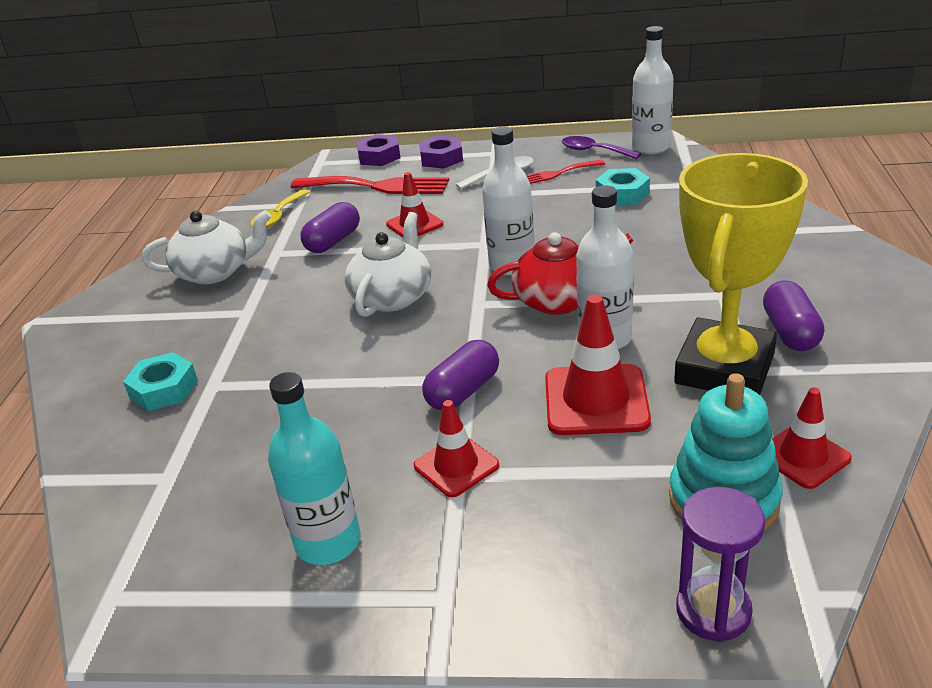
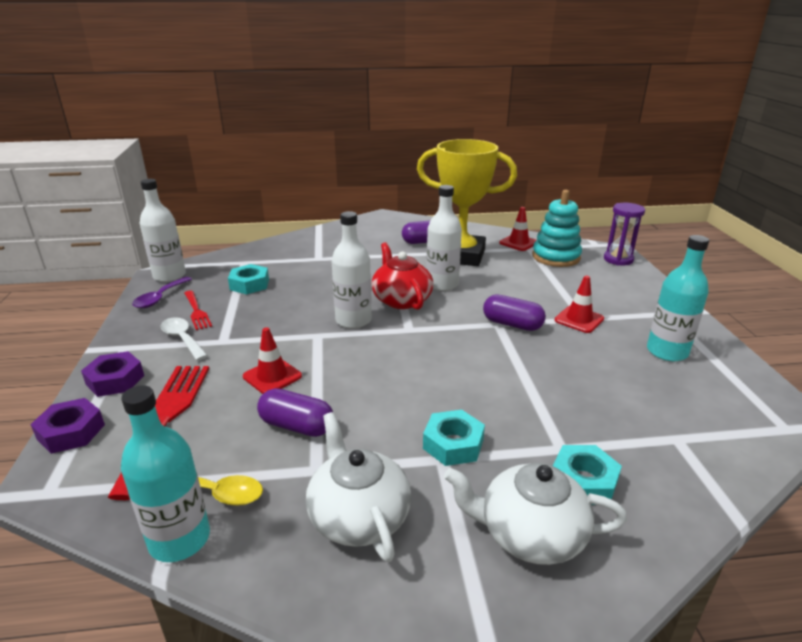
camera: 105 degrees left, 5 degrees down
(245, 210) = (179, 539): none -> turquoise bottle
(260, 320) = (453, 444): none -> turquoise nut
(393, 297) = (403, 369): white teapot -> white teapot (530, 534)
(596, 400) = (501, 285): red traffic cone -> none

